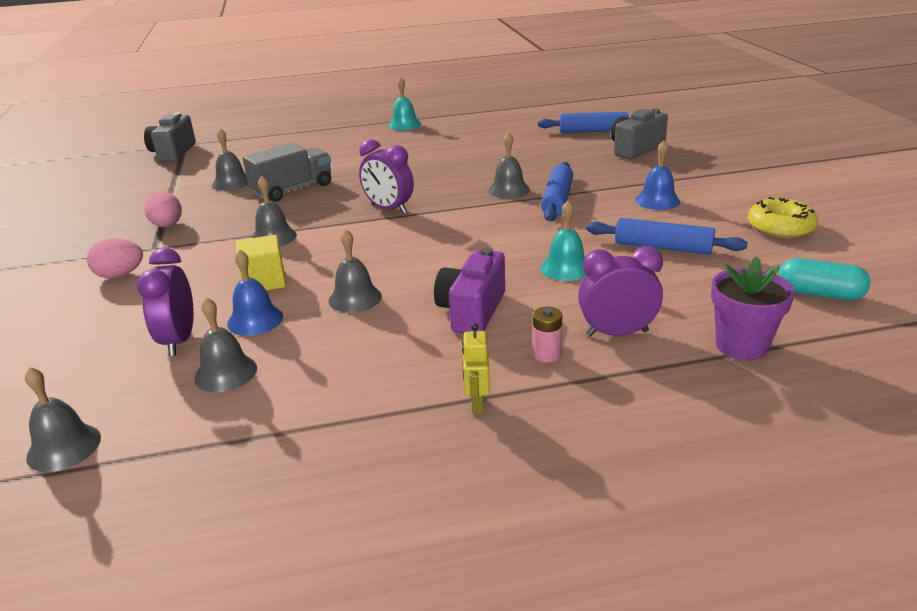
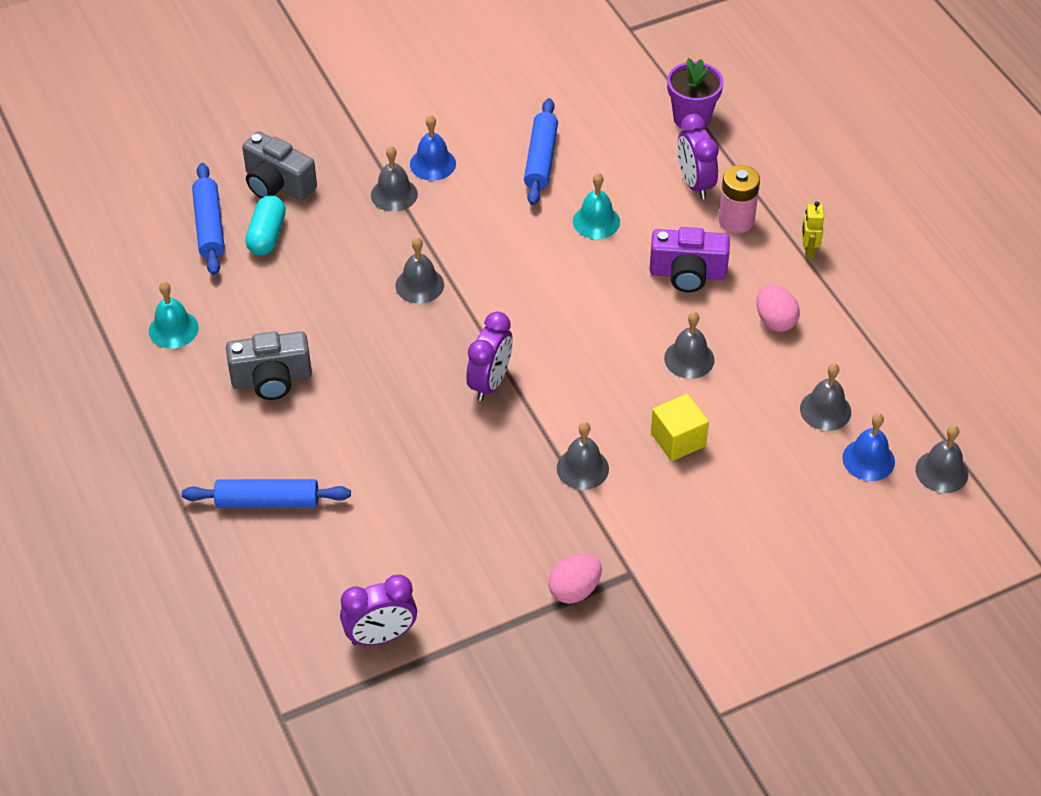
camera: 105 degrees left, 20 degrees up
(120, 275) = (699, 575): pink egg -> pink egg (775, 320)
(173, 153) = (321, 716): grey camera -> grey camera (272, 379)
(179, 340) = (794, 463): purple clock -> purple clock (381, 636)
(231, 183) = (432, 578): grey bell -> grey bell (394, 194)
(255, 320) = (746, 420): blue bell -> blue bell (868, 459)
(292, 189) = (446, 498): grey truck -> none
(404, 124) = (180, 440): turquoise bell -> turquoise bell (173, 329)
(477, 404) = (808, 250): yellow robot -> yellow robot turned 105 degrees clockwise
(546, 354) = (736, 220): pink battery -> pink battery, size x1.63
(557, 200) = (442, 241): blue rolling pin -> blue rolling pin (267, 501)
(780, 228) = (484, 83): yellow donut -> none
(819, 294) = (603, 72): turquoise capsule -> turquoise capsule (267, 235)

